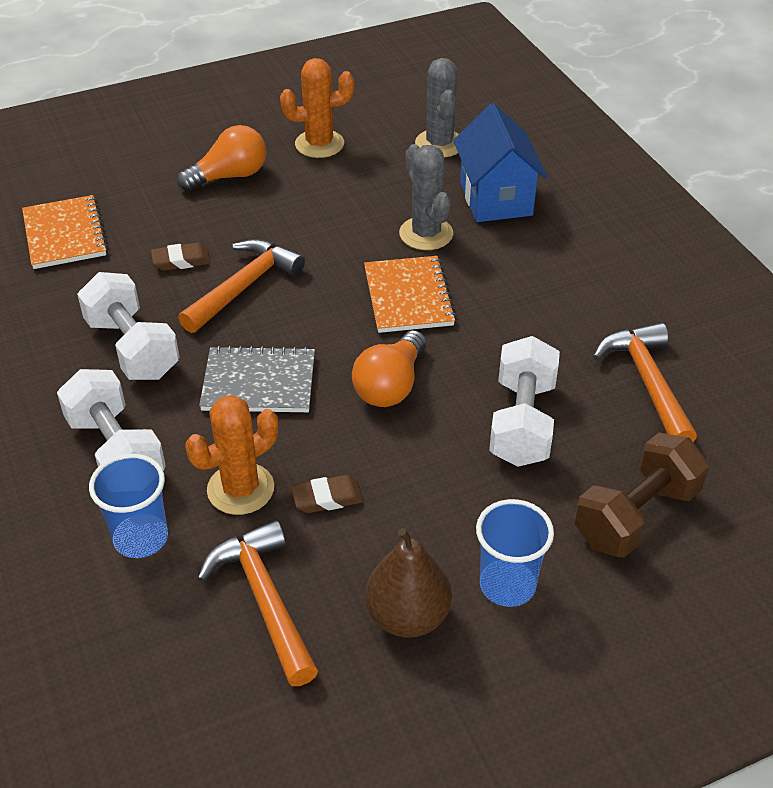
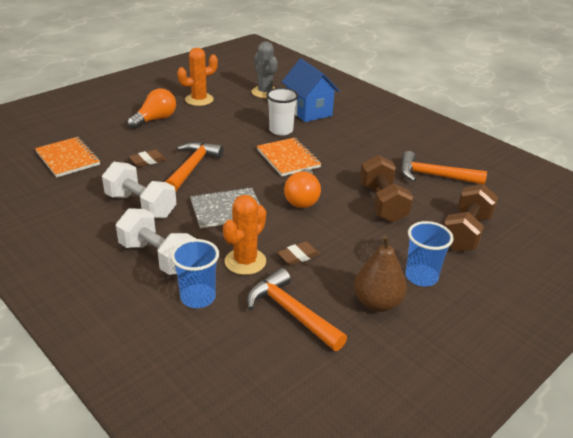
camera: 20 degrees left, 10 degrees down
(426, 234) = (281, 130): grey cactus -> white cup
(522, 422) = (382, 203): white dumbbell -> brown dumbbell
(647, 382) = (434, 176): orange hammer -> orange hammer turned 45 degrees counterclockwise

